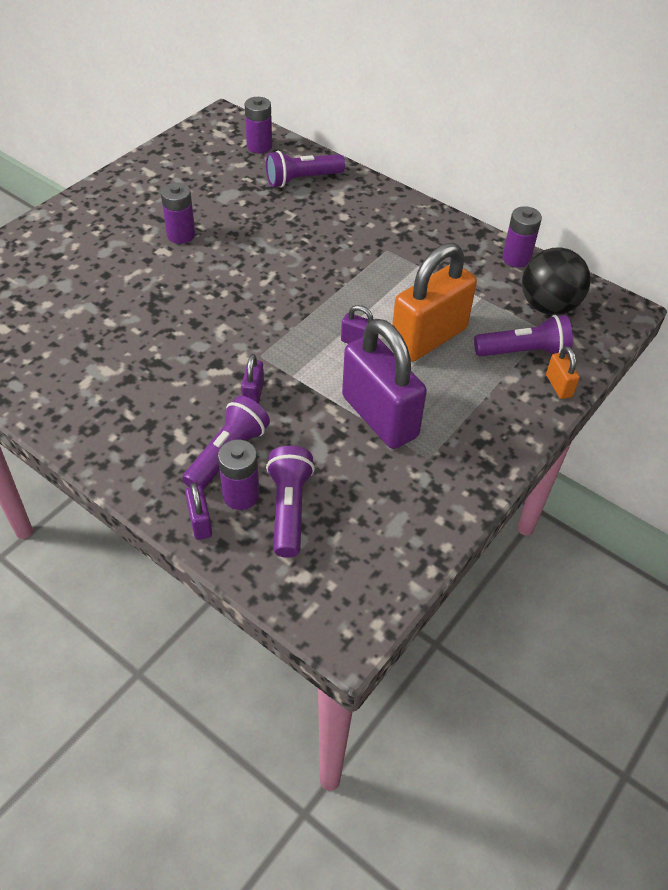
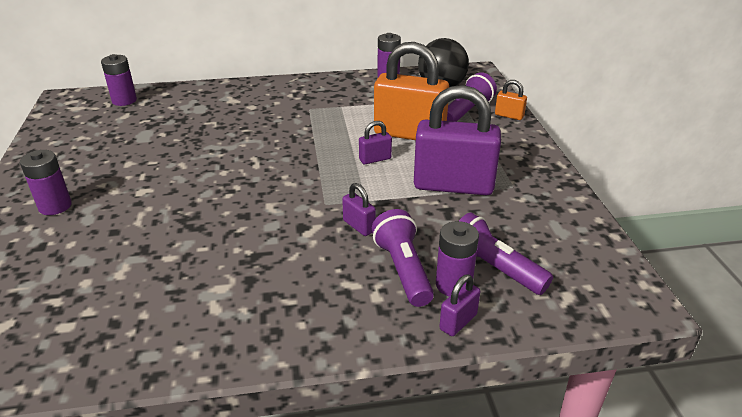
camera: 45 degrees left, 15 degrees down
(181, 235) = (143, 174): purple battery -> purple battery (55, 206)
(200, 522) = (458, 322): purple padlock -> purple padlock turned 75 degrees counterclockwise
(302, 179) = (189, 103): purple flashlight -> none
(428, 338) = (409, 134): orange padlock -> orange padlock turned 75 degrees counterclockwise

